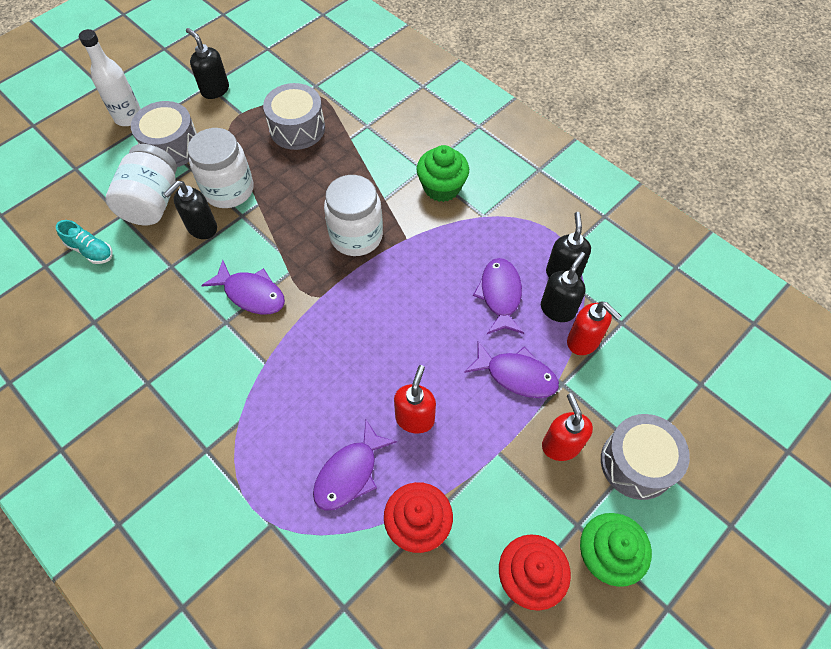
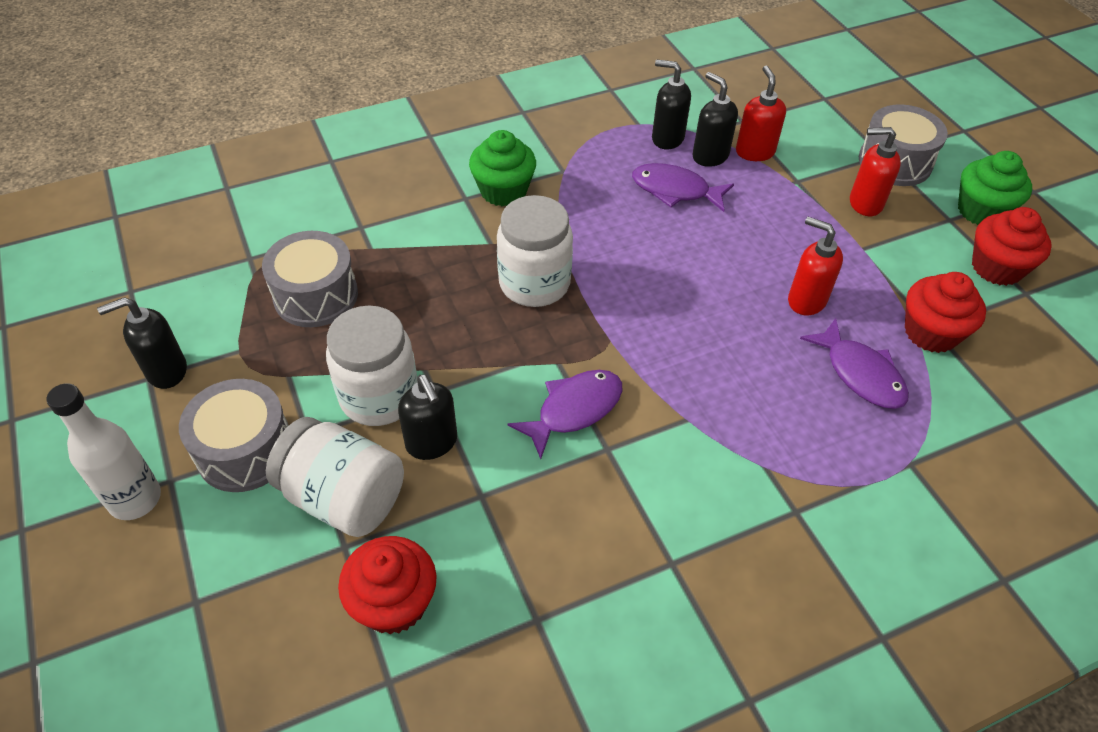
camera: 70 degrees left, 10 degrees down
(90, 250) = (394, 602): turquoise shoe -> red cupcake
(516, 375) = (778, 209): purple fish -> none
(583, 341) = (754, 152): red soap dispenser -> red soap dispenser turned 75 degrees counterclockwise

